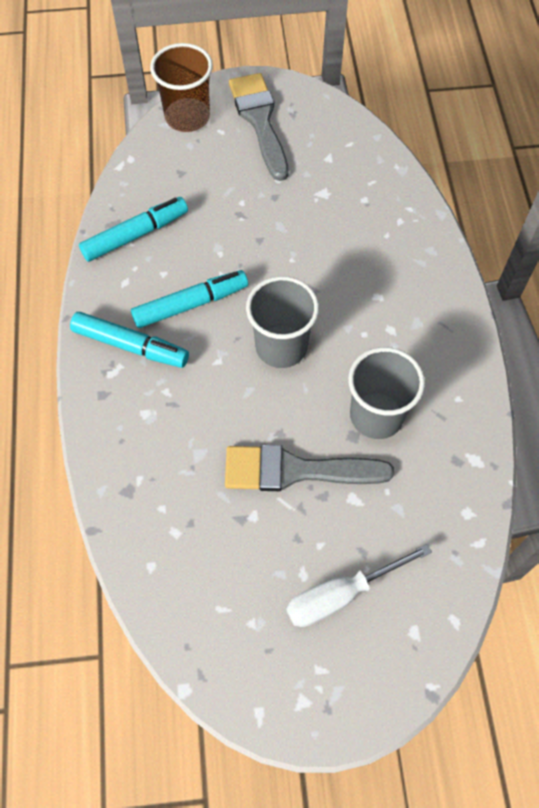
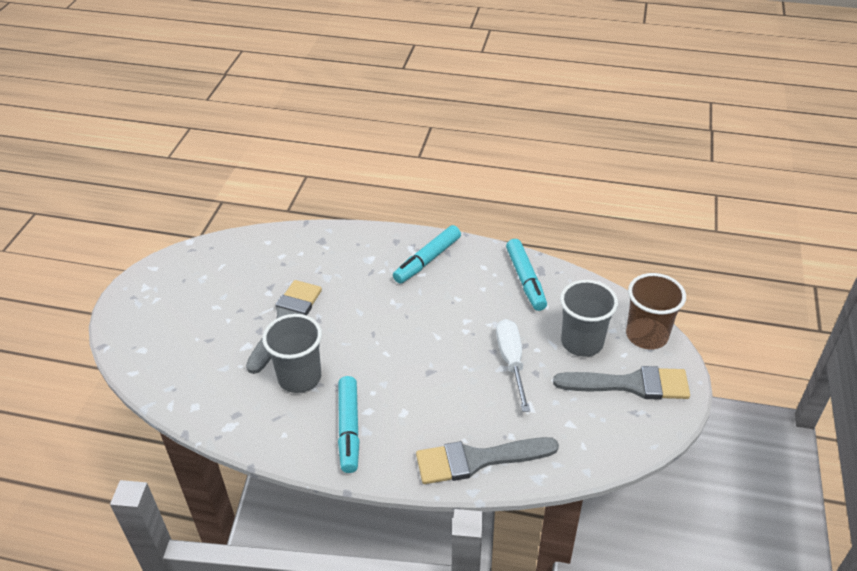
camera: 110 degrees right, 20 degrees down
(190, 304) = (448, 297): turquoise marker -> turquoise marker (349, 428)
(281, 346) = (386, 338): grey cup -> grey cup (582, 342)
(341, 594) = (190, 321): white screwdriver -> white screwdriver (511, 361)
(405, 218) = (477, 460): none -> grey brush

